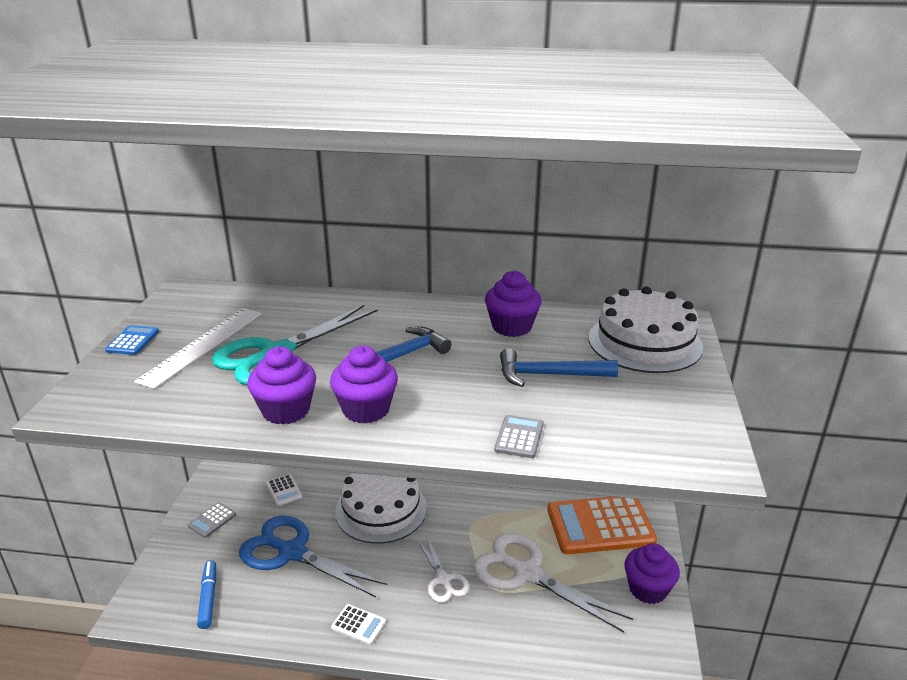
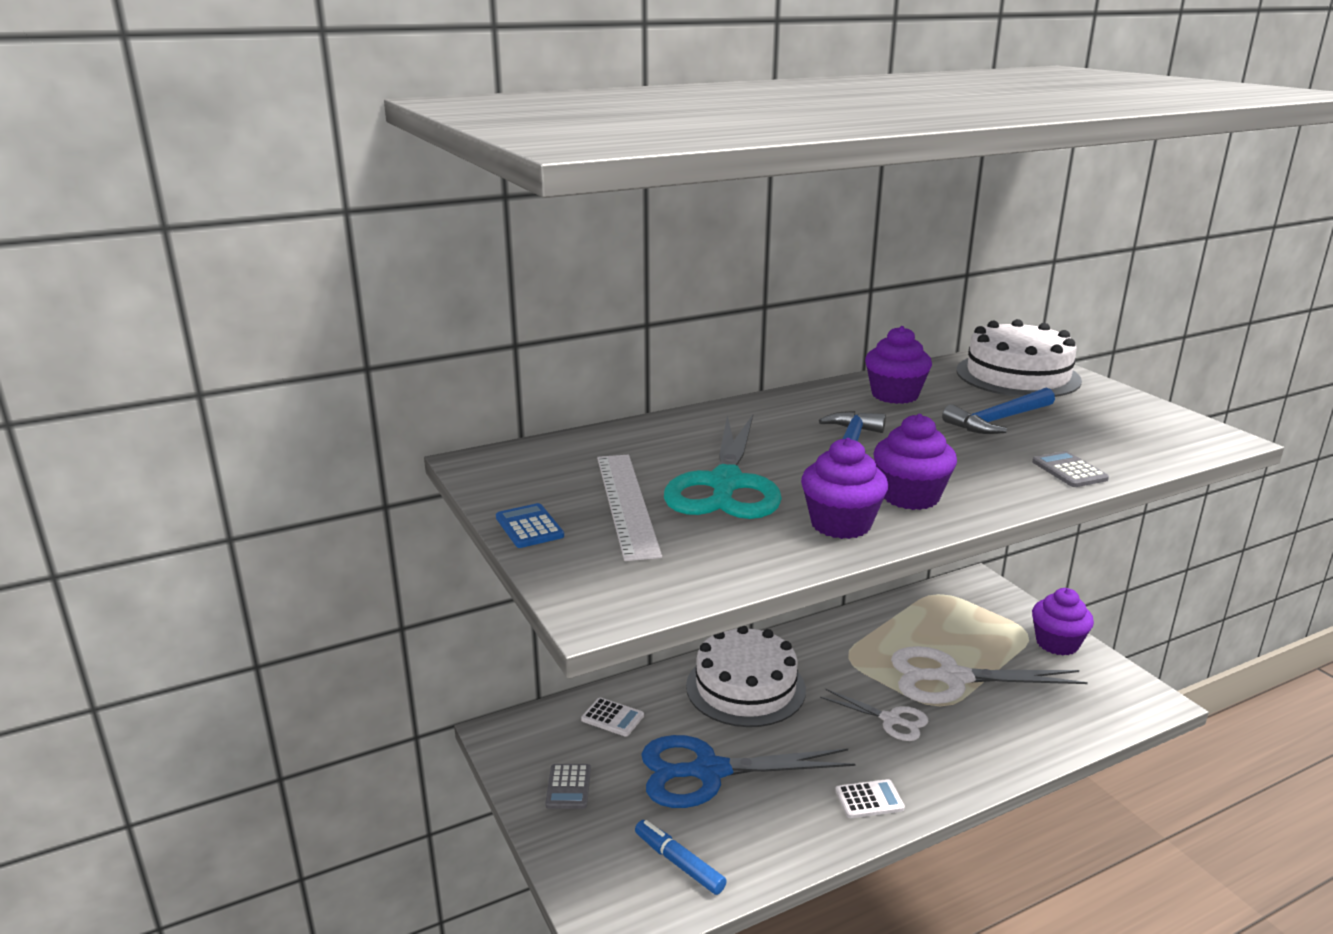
camera: 35 degrees left, 5 degrees down
(600, 525) = (957, 611): orange calculator -> none

